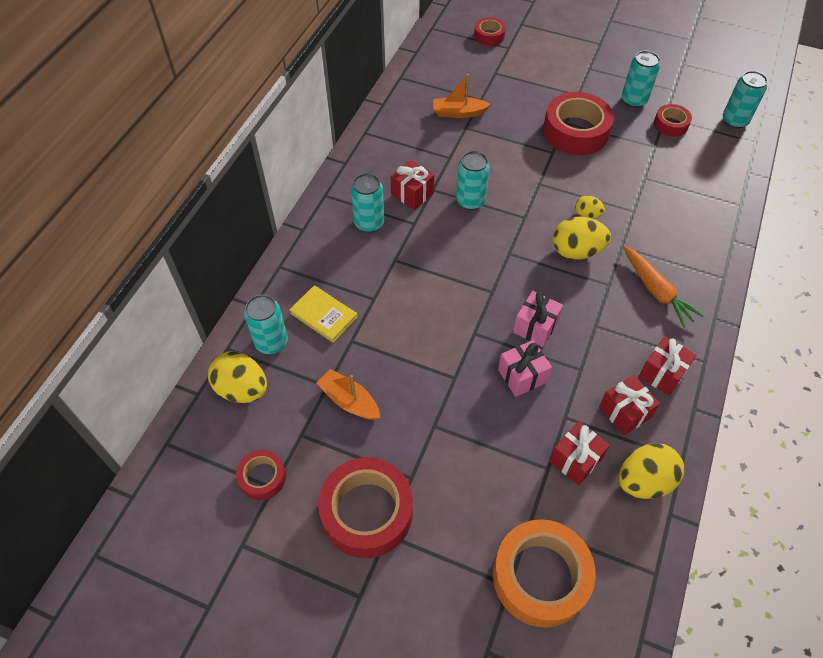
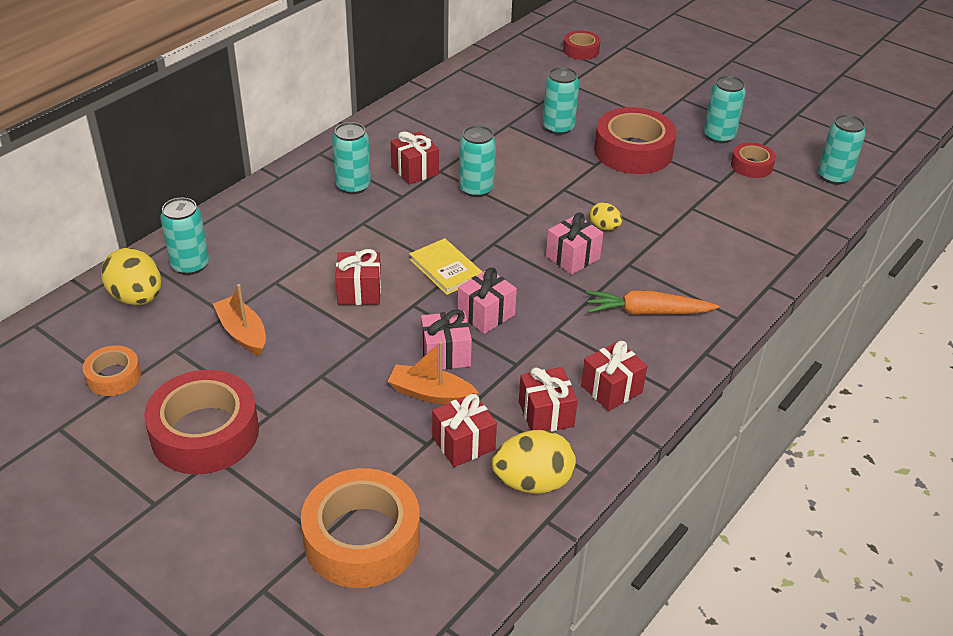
camera: 15 degrees right, 15 degrees down
(262, 477) = (113, 376): red tape -> orange tape
(323, 315) = (258, 254): yellow book -> yellow book (445, 269)
(425, 331) = (359, 291): none -> red gift
(458, 113) = (507, 110): orange boat -> orange boat (431, 393)
(507, 121) = (558, 127): none -> turquoise can
(576, 251) = (572, 257): yellow egg -> pink gift
(656, 290) = (647, 312): orange carrot -> orange carrot turned 105 degrees clockwise

